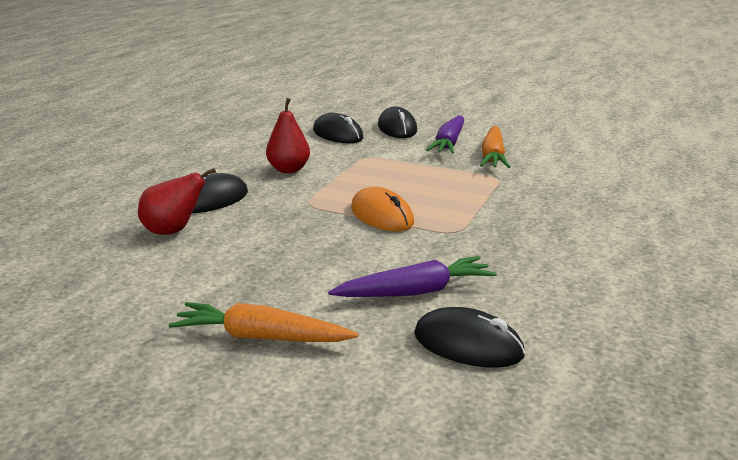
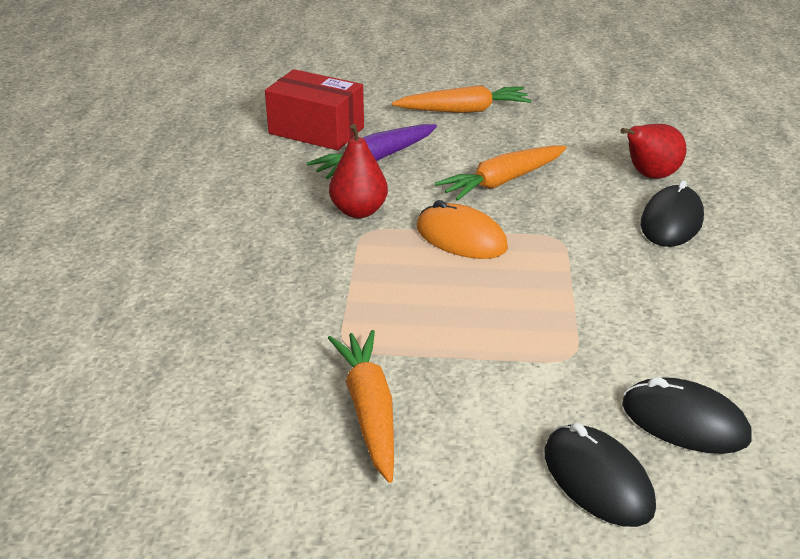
camera: 160 degrees right, 10 degrees up
(288, 170) = (651, 296): red pear -> red pear (359, 211)
(306, 248) = (502, 182): none -> orange carrot
(449, 143) = (464, 439): purple carrot -> none
(468, 344) = (316, 130): black mouse -> red box

